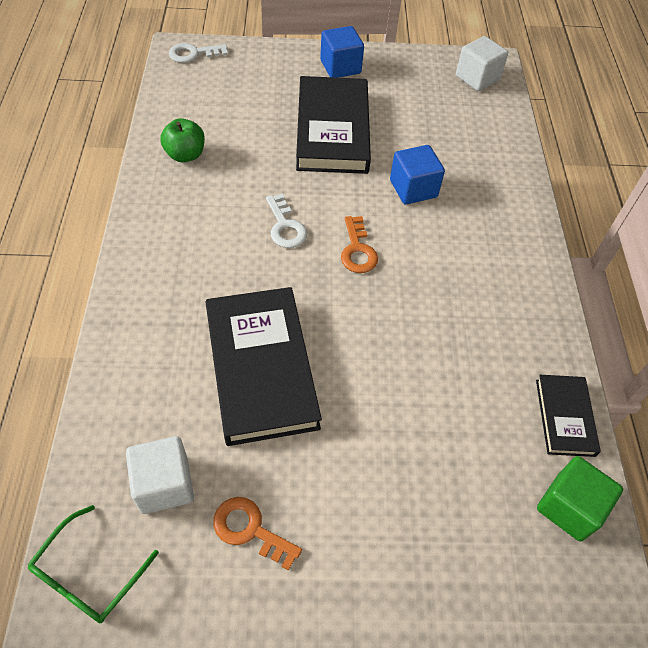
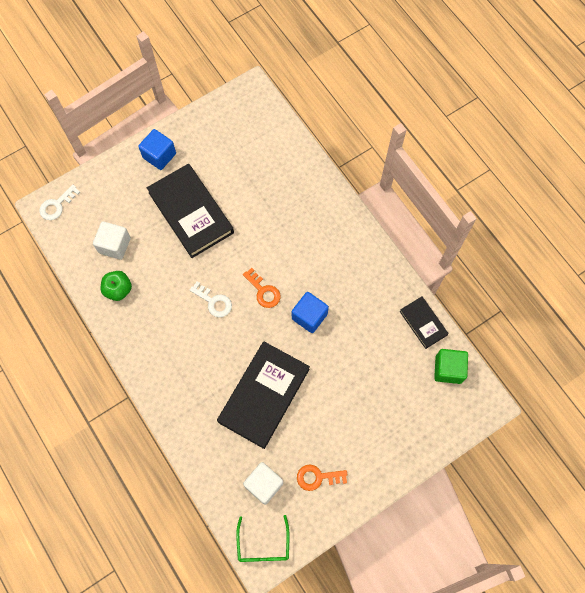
camera: 30 degrees left, 15 degrees up
(261, 368) = (264, 395): black book -> black book turned 75 degrees clockwise
(413, 189) = (266, 227): blue cube -> blue cube (309, 316)
(477, 78) = (250, 110): white cube -> white cube (114, 245)

